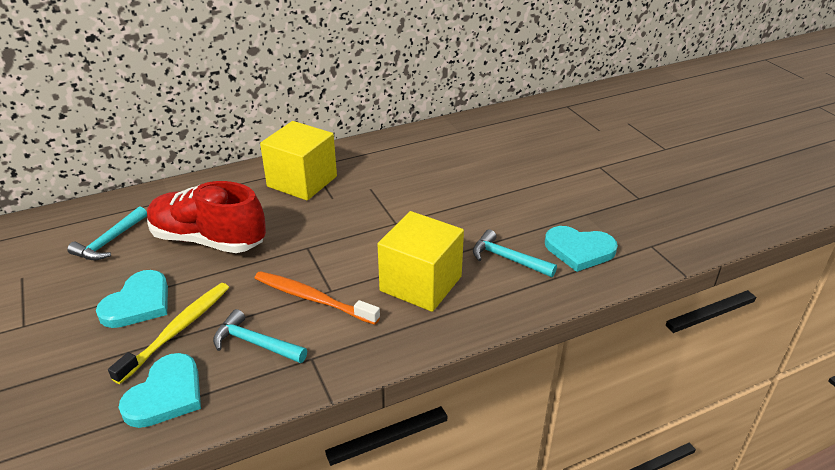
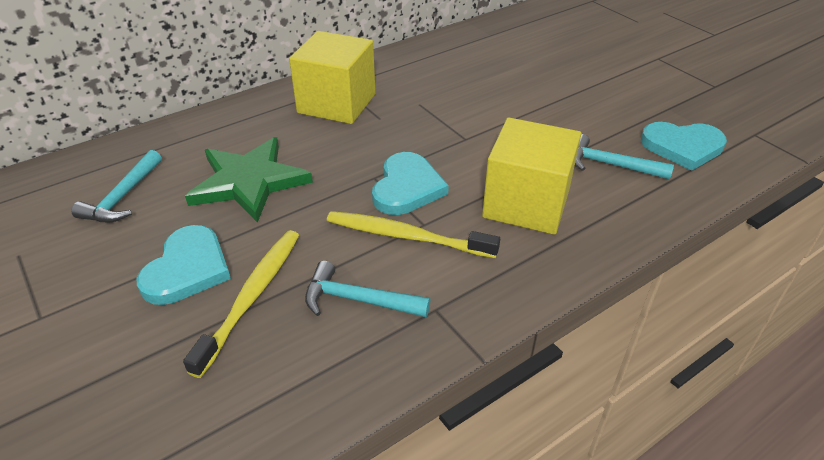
camera: 10 degrees left, 5 degrees up
(166, 394) = (268, 382): turquoise heart -> turquoise heart (407, 187)
(208, 240) = (249, 182): red shoe -> green star
(312, 298) = (406, 236): orange toothbrush -> yellow toothbrush

